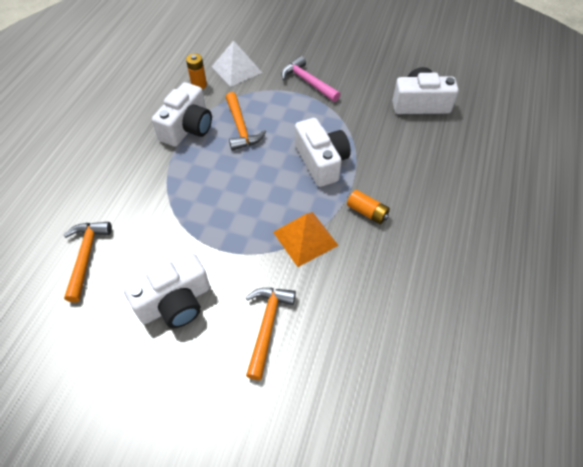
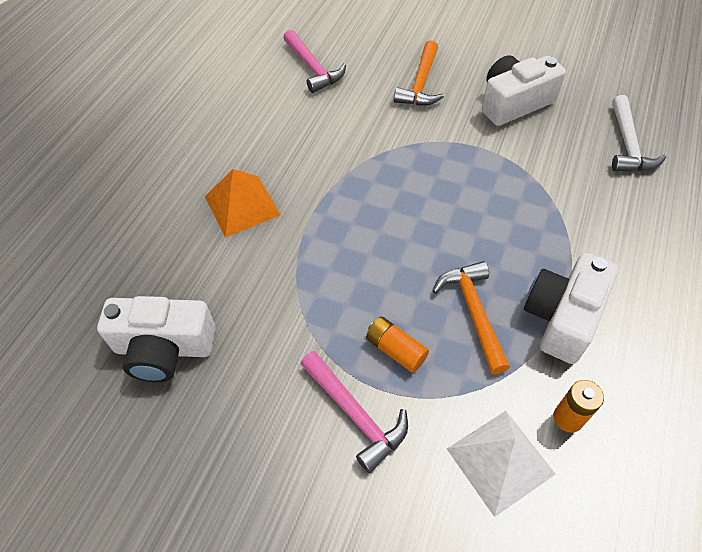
camera: 175 degrees left, 0 degrees up
(86, 256) = (628, 145): orange hammer -> white hammer
(305, 238) = (379, 153): orange pyramid -> orange pyramid (242, 205)
(321, 162) = (349, 247): white camera -> none
(367, 212) = (301, 178): orange battery -> orange battery (395, 350)
(386, 345) = (313, 68): none -> pink hammer

